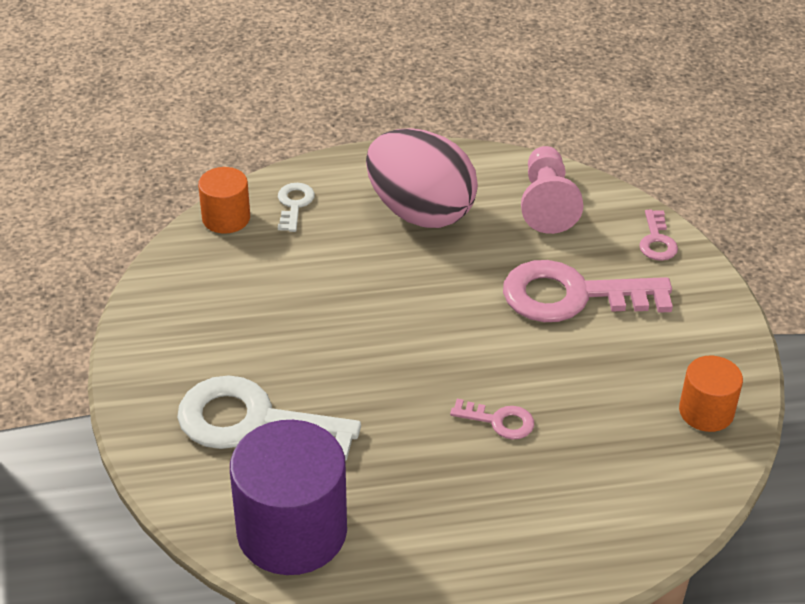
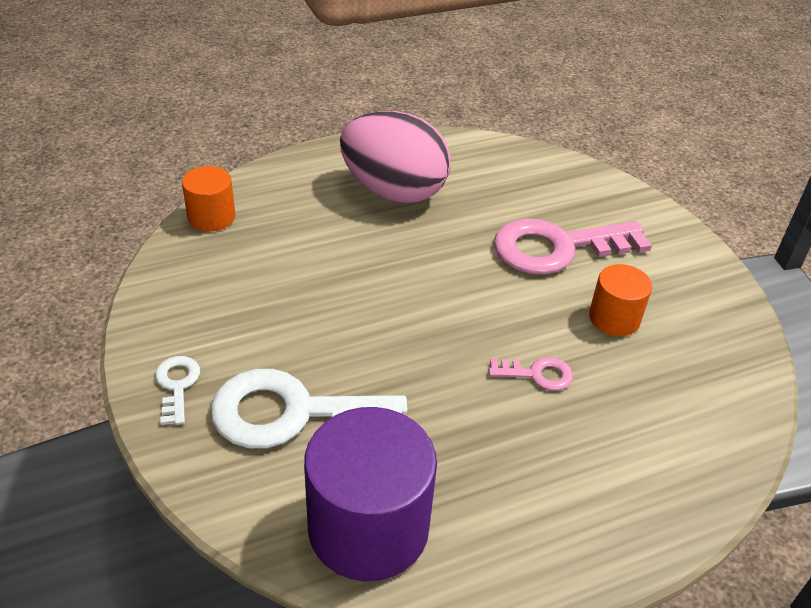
camera: 15 degrees left, 0 degrees up
(294, 204) = (274, 197): white key -> white key (177, 385)
(546, 204) = (503, 172): pink pawn -> none
(657, 241) = (610, 192): pink key -> none
(706, 411) = (719, 336): orange cylinder -> orange cylinder (614, 318)

